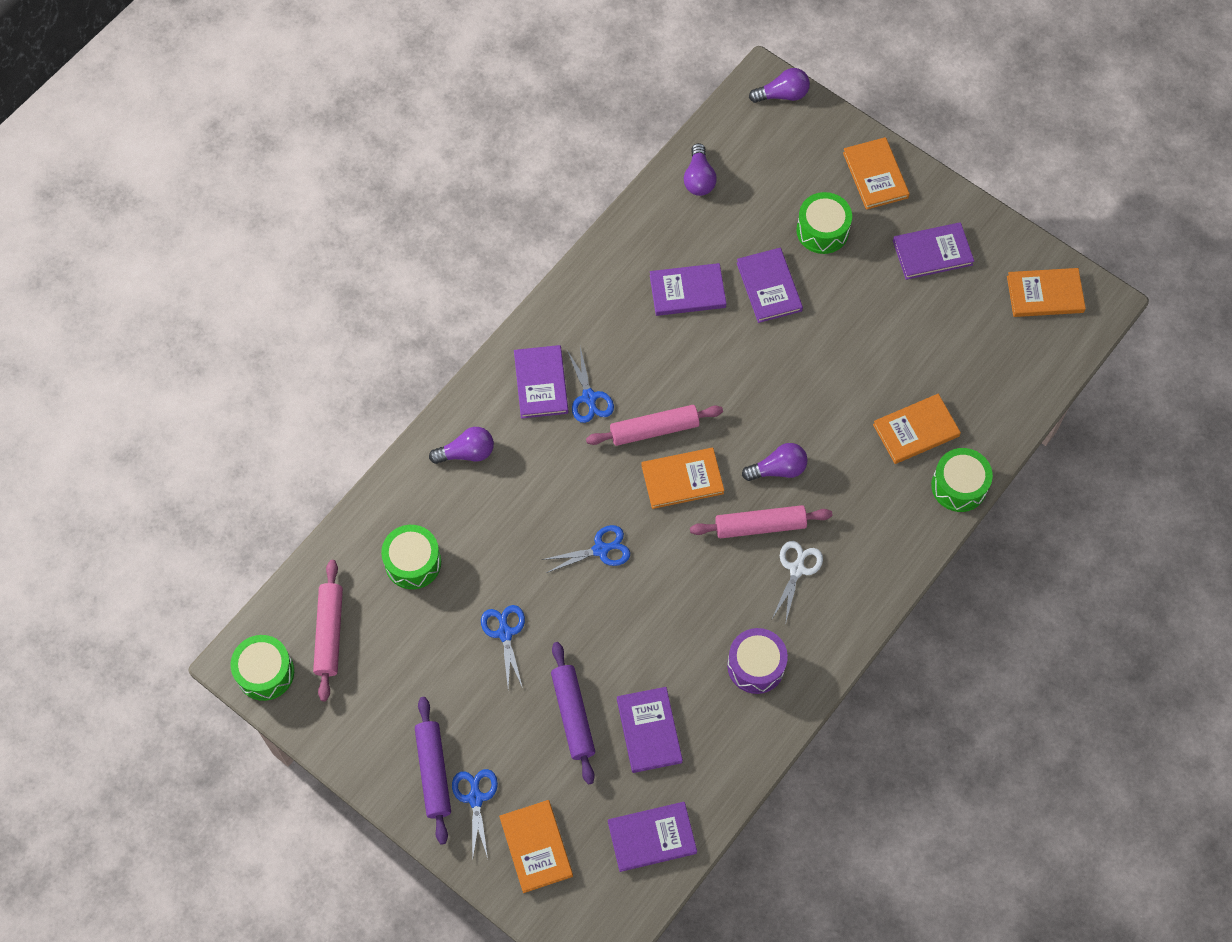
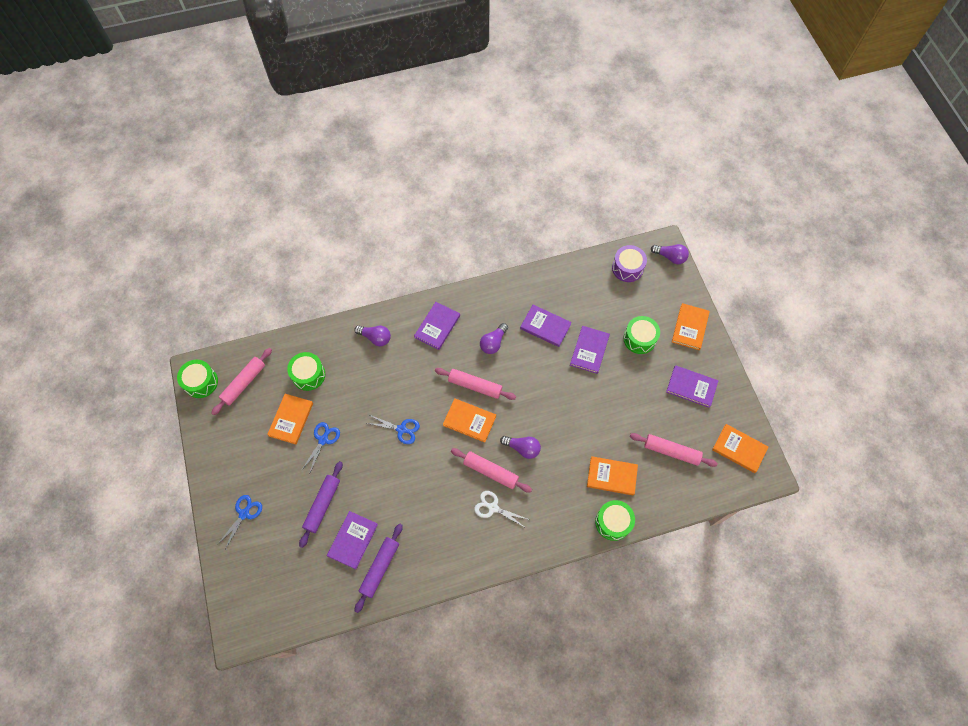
camera: 35 degrees right, 0 degrees up
(434, 772) = (236, 486): purple rolling pin -> purple rolling pin (380, 568)
(536, 847) = (252, 560): orange book -> orange book (291, 419)
(589, 398) = (455, 349): blue scissors -> none
(652, 837) = (311, 598): purple book -> none
(699, 178) = (594, 273): purple light bulb -> purple light bulb (493, 343)
(756, 666) = (432, 544): purple drum -> purple drum (627, 268)
(797, 568) = (492, 507): white scissors -> white scissors turned 120 degrees counterclockwise
(966, 351) = (671, 452): none -> pink rolling pin

